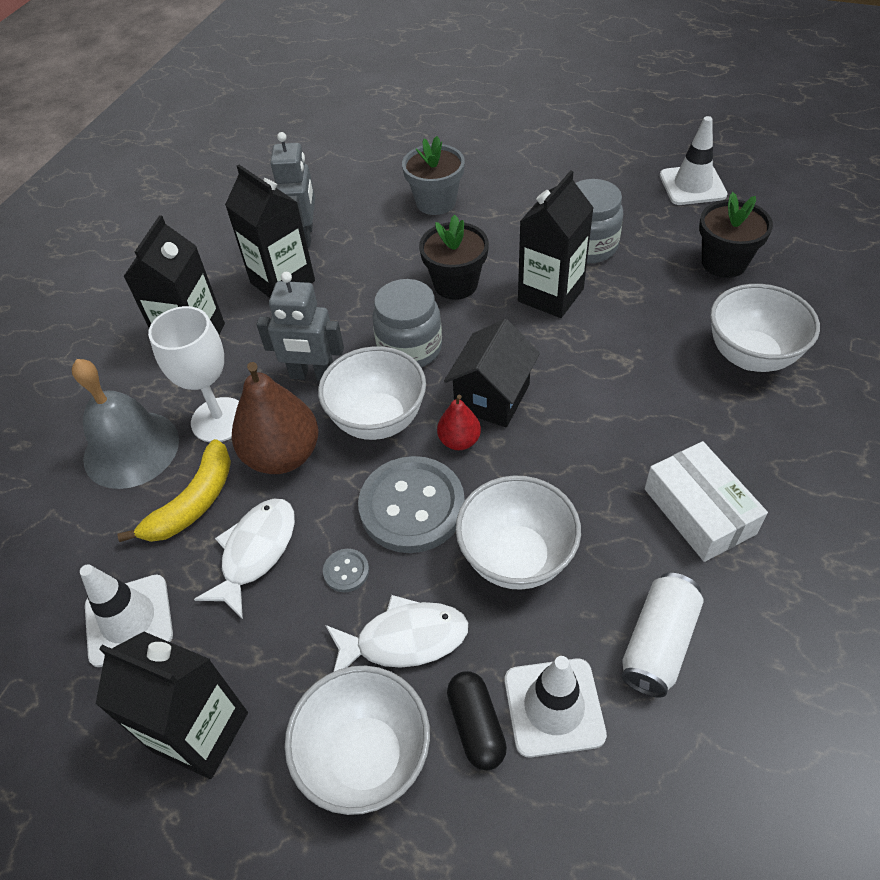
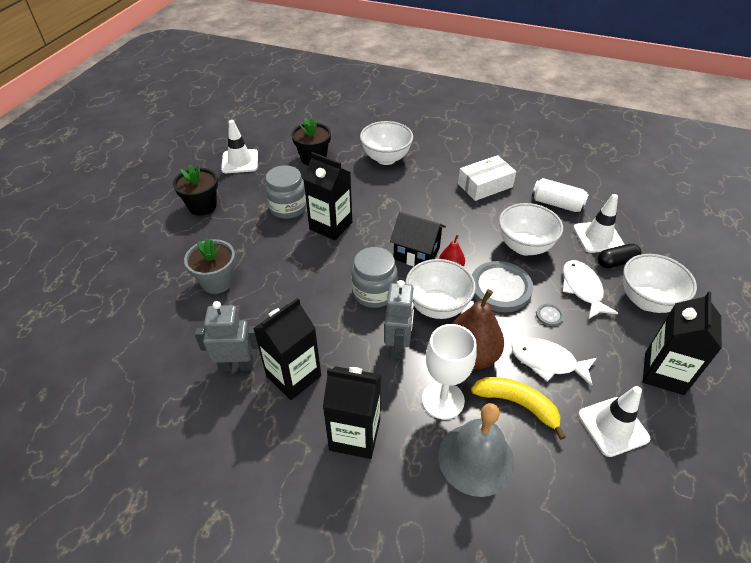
camera: 95 degrees left, 5 degrees down
(455, 284) = (313, 270): black flower pot -> black flower pot (202, 206)

